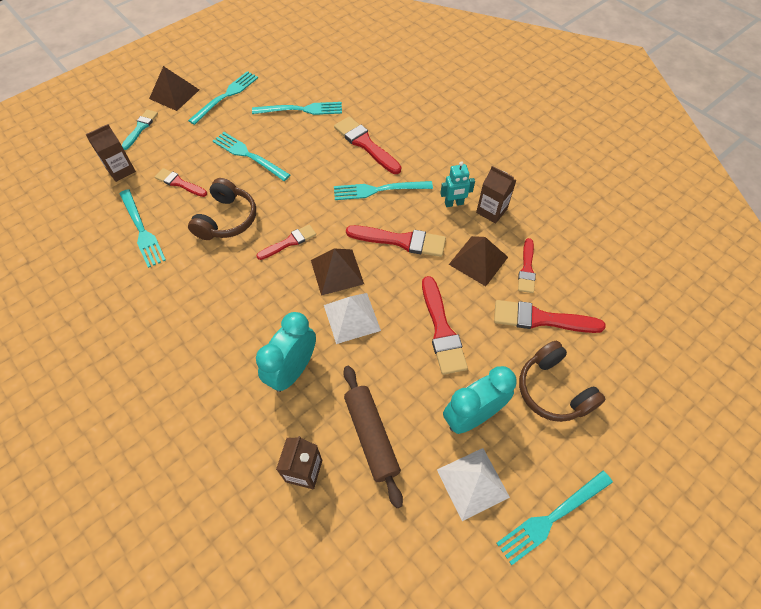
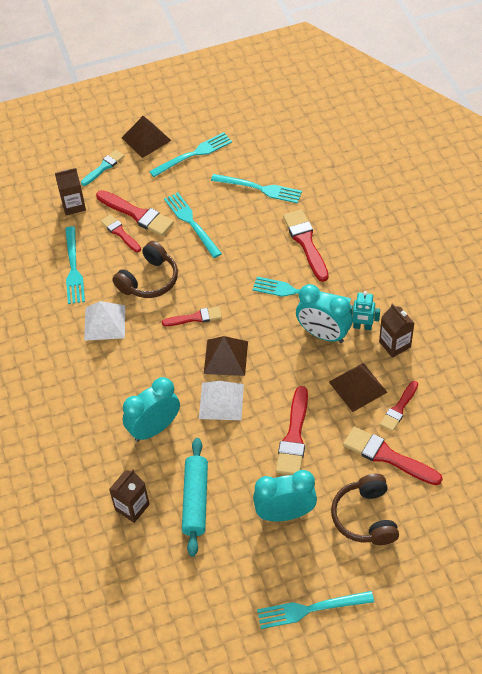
camera: 25 degrees right, 5 degrees down
(371, 436) = (195, 500): brown rolling pin -> turquoise rolling pin
(401, 241) = (295, 347): red brush -> red brush (137, 214)
(421, 221) = (323, 334): none -> turquoise clock
(472, 483) = (260, 562): white pyramid -> white pyramid (105, 322)

